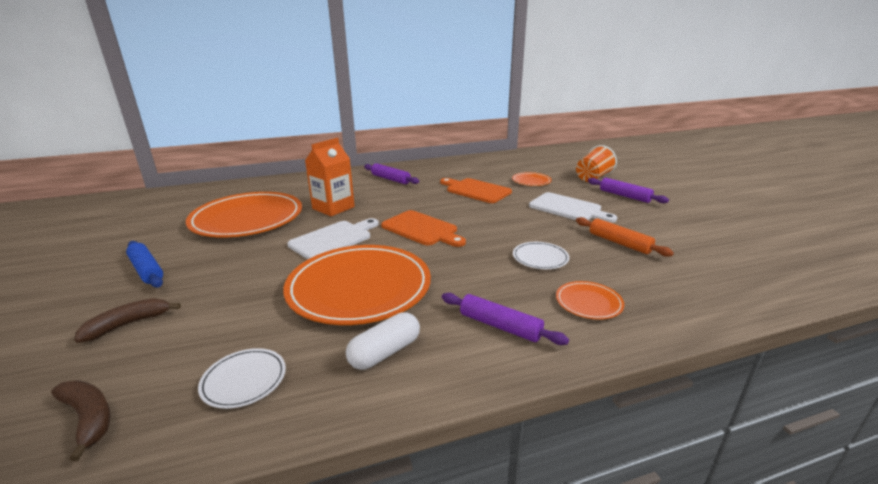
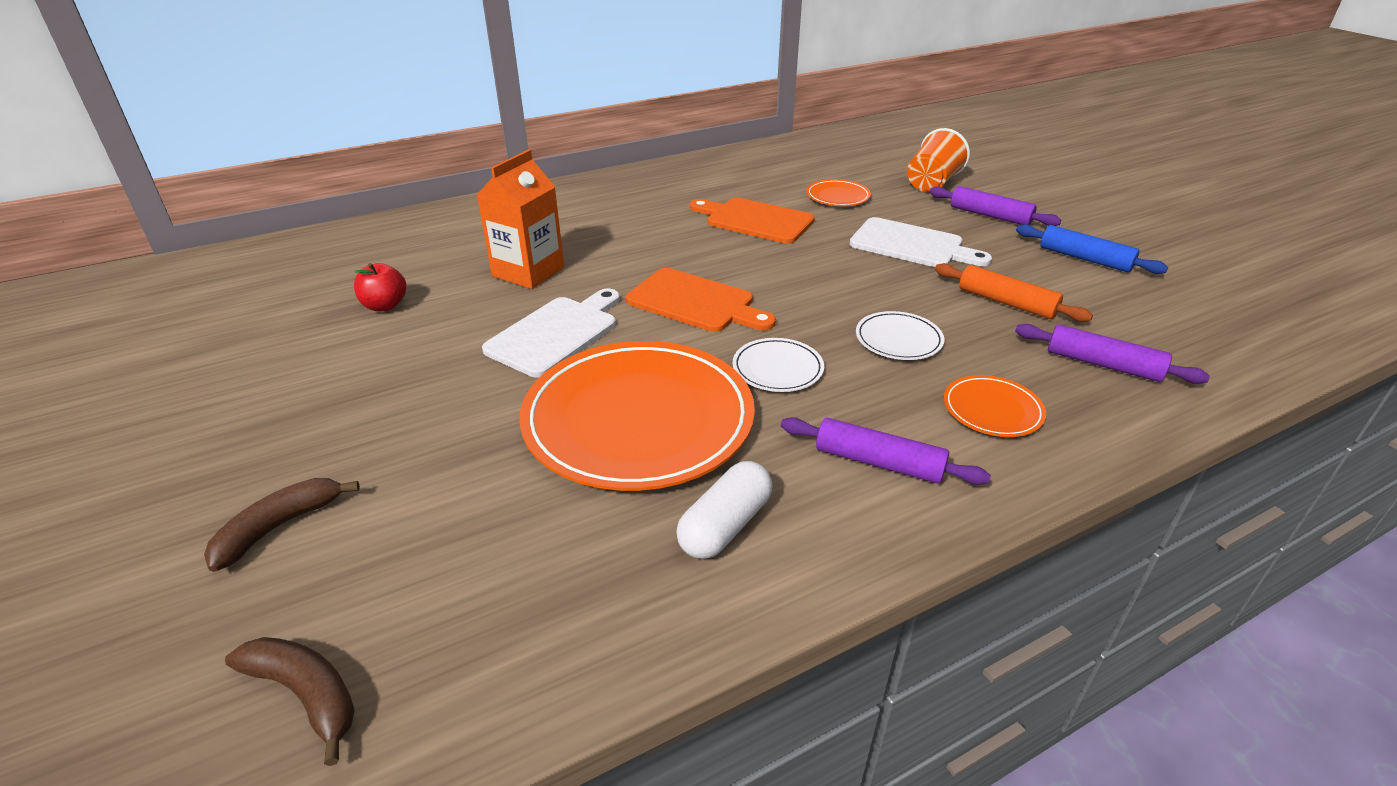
camera: 10 degrees left, 10 degrees up
(147, 270) = (254, 423): blue rolling pin -> blue rolling pin (1085, 259)
(244, 380) = (527, 598): white plate -> white plate (777, 368)
(247, 219) = (385, 306): orange plate -> red apple
(390, 179) = (603, 207): purple rolling pin -> purple rolling pin (1103, 364)

